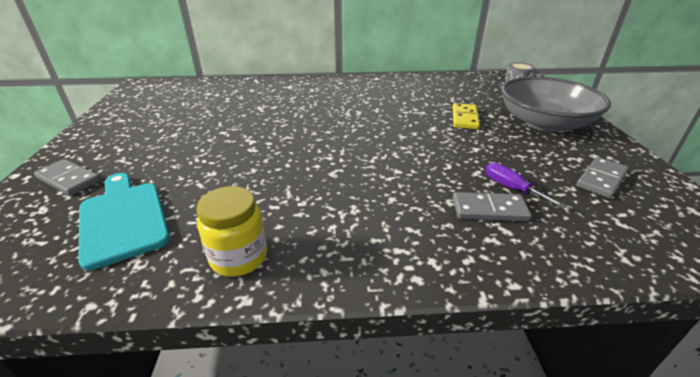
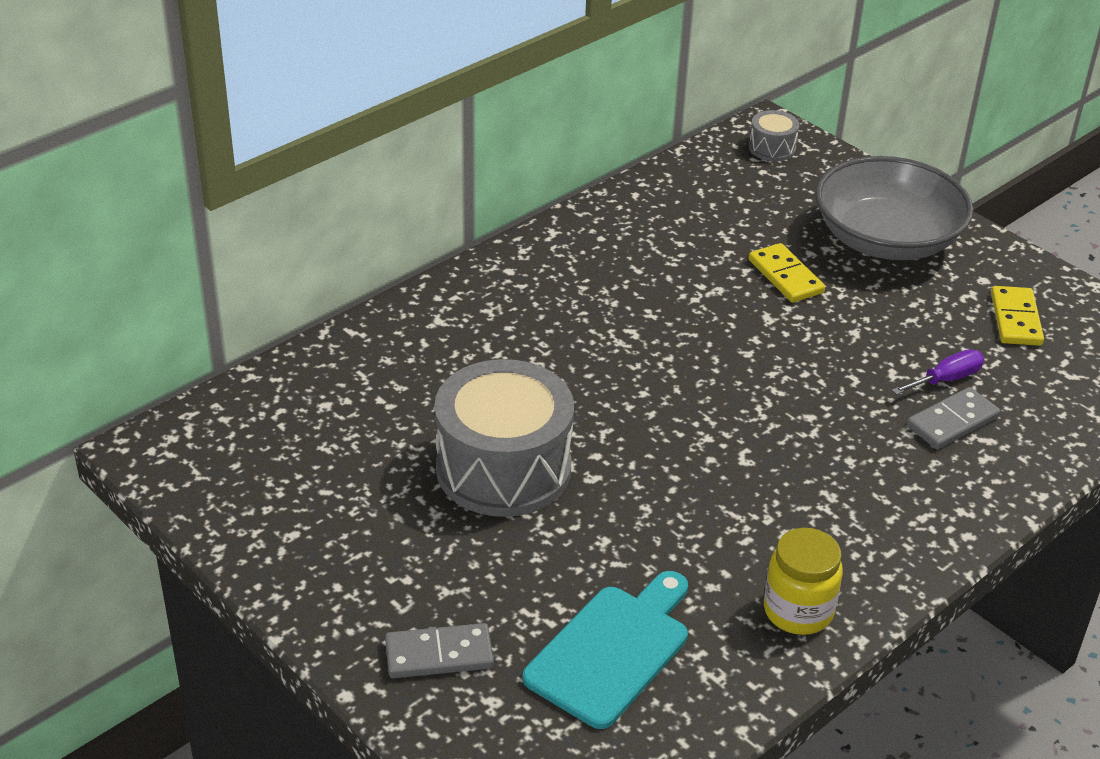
camera: 40 degrees left, 5 degrees up
(123, 219) = (612, 651): turquoise cutting board -> turquoise cutting board turned 105 degrees clockwise
(225, 132) = (503, 468): none -> grey drum
(511, 188) = (946, 379): purple screwdriver -> purple screwdriver turned 135 degrees clockwise
(601, 179) = (1015, 319): grey domino -> yellow domino

